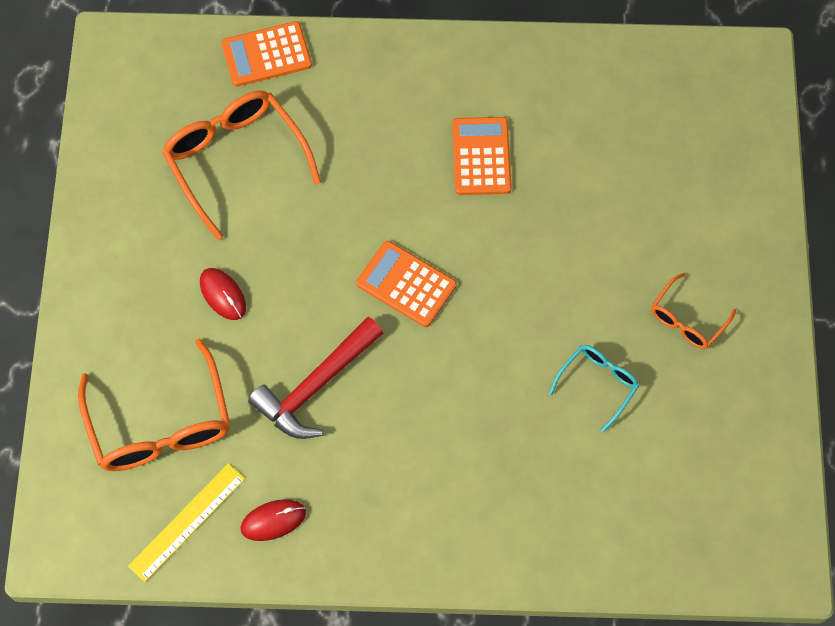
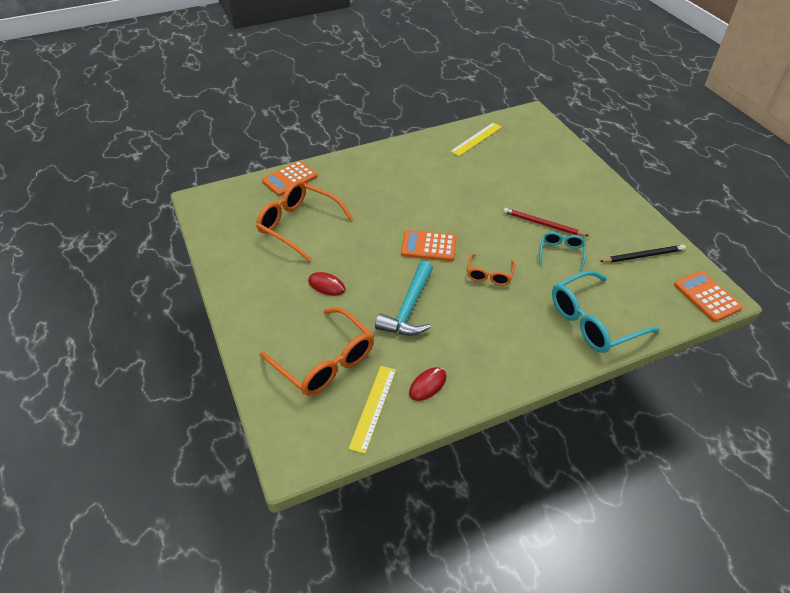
camera: 25 degrees left, 20 degrees down
(315, 386) = (409, 308): red hammer -> turquoise hammer
(481, 156) = (430, 184): orange calculator -> orange calculator (706, 296)
(561, 523) = (593, 321): none -> turquoise glasses
(607, 315) = (542, 224): none -> red pencil
(617, 84) = (476, 139): none -> yellow ruler
(687, 320) = (582, 213): orange glasses -> orange glasses (489, 275)
(722, 444) = (643, 256): none -> black pencil

